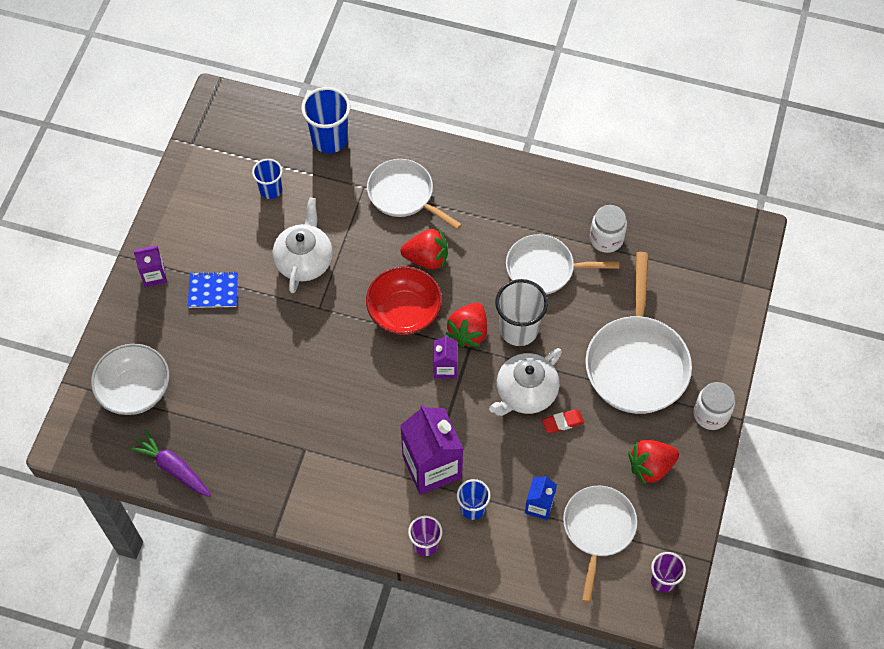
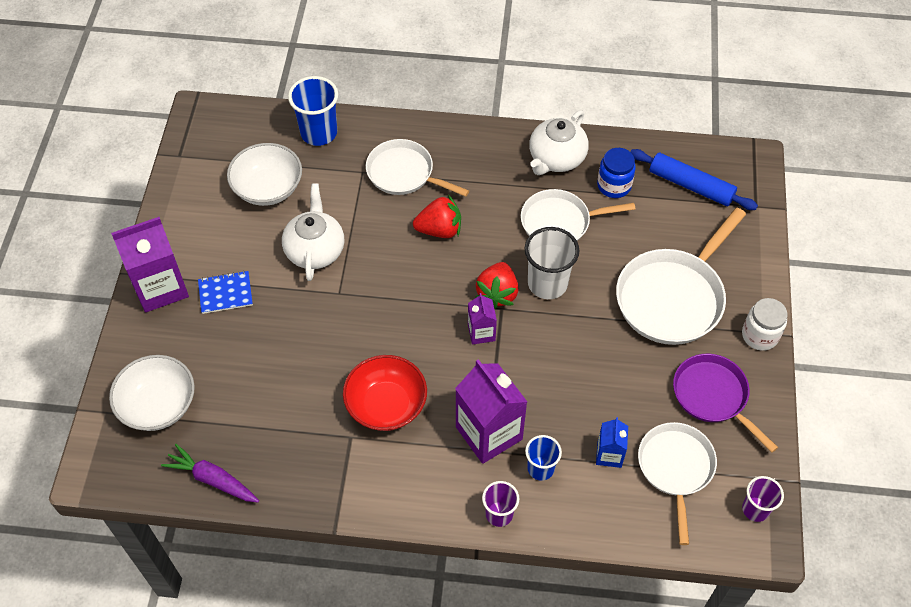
camera: 10 degrees left, 5 degrees down
(154, 275) = (160, 287): purple carton -> purple carton, size x1.94
(270, 190) = (268, 188): blue cup -> white bowl
(404, 312) = (427, 284): red bowl -> red bowl (386, 405)
(525, 393) = (568, 344): white teapot -> white teapot (556, 158)
(562, 422) = (613, 367): red eraser -> none
(606, 239) = (614, 185): white jar -> blue jar
(637, 362) = (673, 297): white pan -> white pan turned 45 degrees clockwise
(650, 466) = (713, 396): red strawberry -> purple pan
(682, 250) = (691, 185): none -> blue rolling pin

